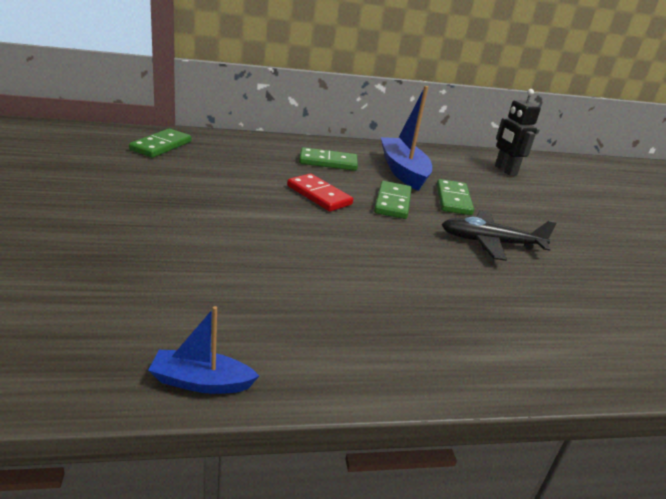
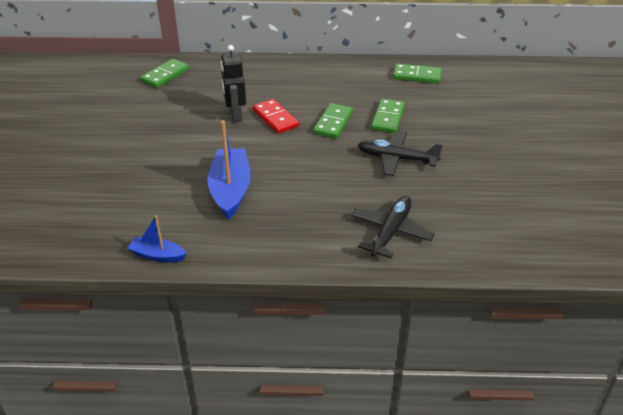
camera: 15 degrees right, 10 degrees up
(328, 162) = (295, 83): green domino -> green domino (417, 76)
(403, 171) = (357, 90): blue boat -> blue boat (230, 190)
(505, 170) = (457, 83): black robot -> black robot (235, 116)
(541, 334) = (390, 232): none -> black plane

